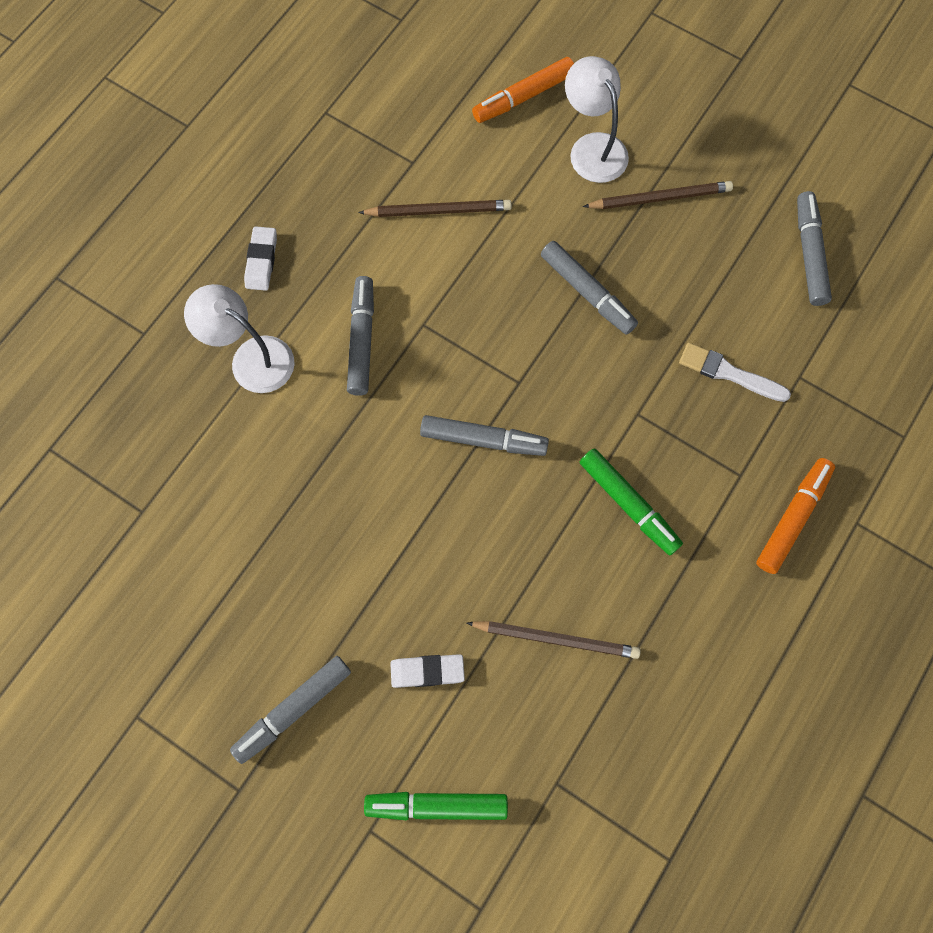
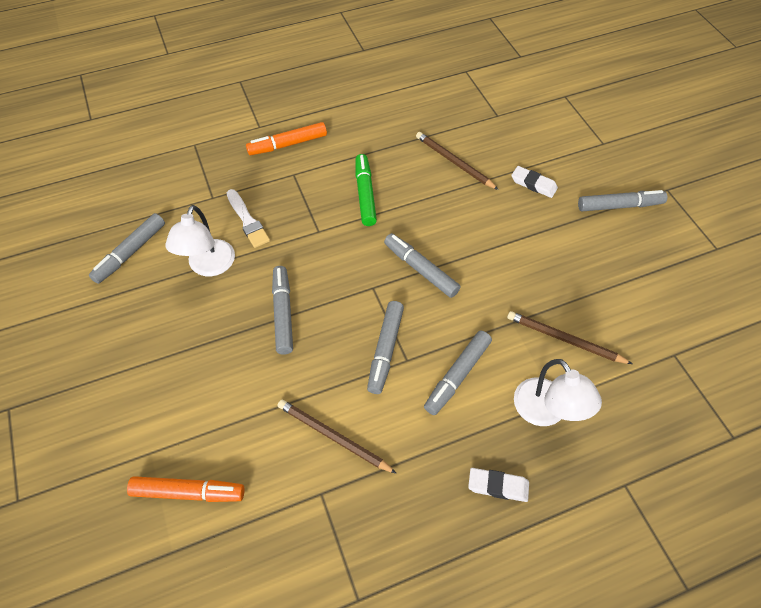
camera: 145 degrees left, 15 degrees down
(261, 261) = (498, 486): white eraser -> white eraser turned 60 degrees clockwise
(437, 805) = (563, 135): green marker -> none
(452, 320) = (385, 350): none -> grey marker
(592, 147) = (181, 411): white lamp -> white lamp (209, 266)
(660, 198) = (176, 343): brown pencil -> brown pencil (564, 339)

